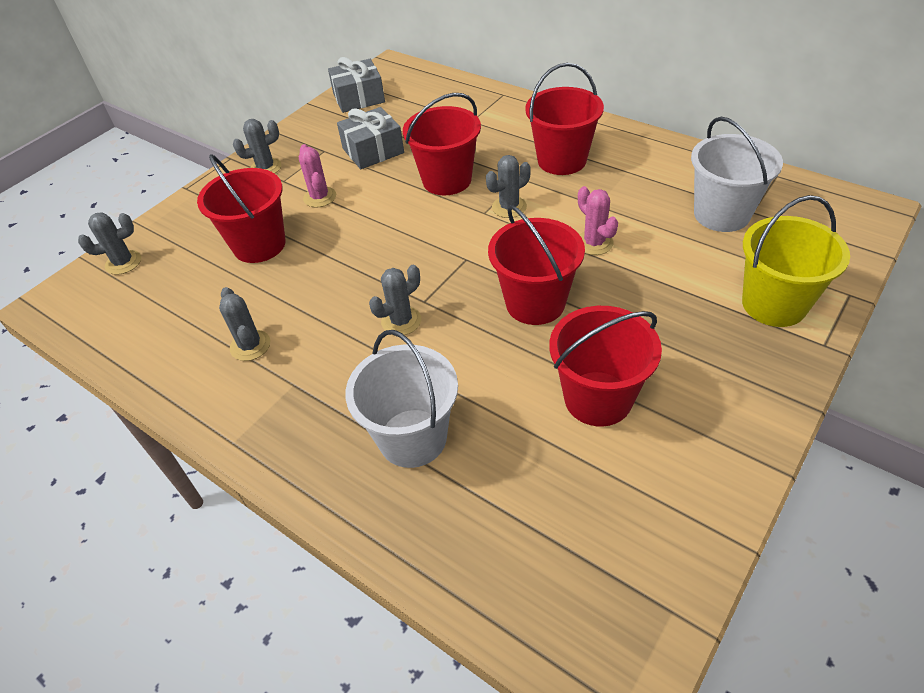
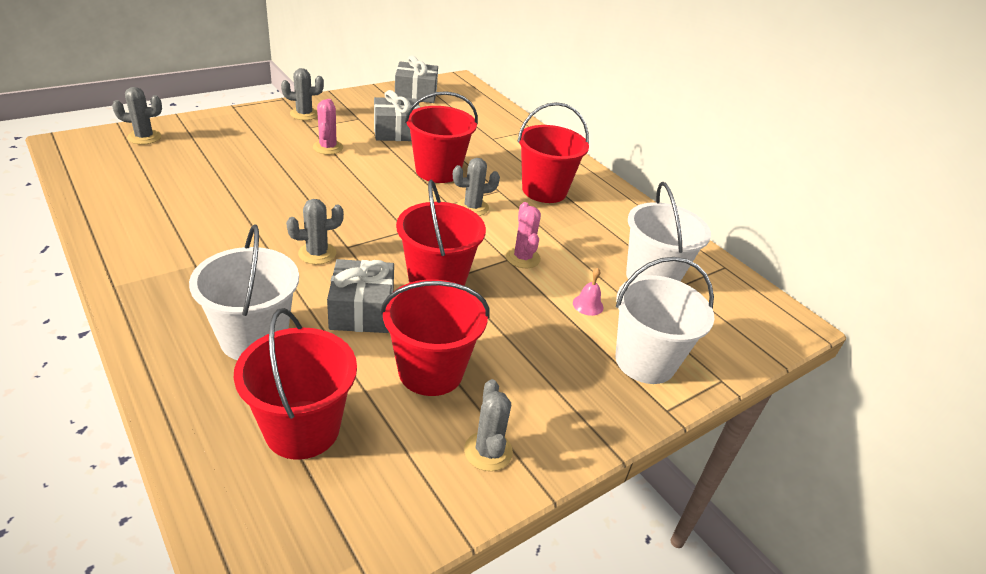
camera: 10 degrees right, 10 degrees down
(250, 345) = (186, 226): grey cactus -> grey cactus (488, 451)
(259, 245) = (254, 162): red bucket -> red bucket (302, 429)
(489, 363) = (362, 310): none -> grey gift
(686, 268) = (588, 305): none -> pink bell
(774, 304) = (645, 361): yellow bucket -> white bucket

